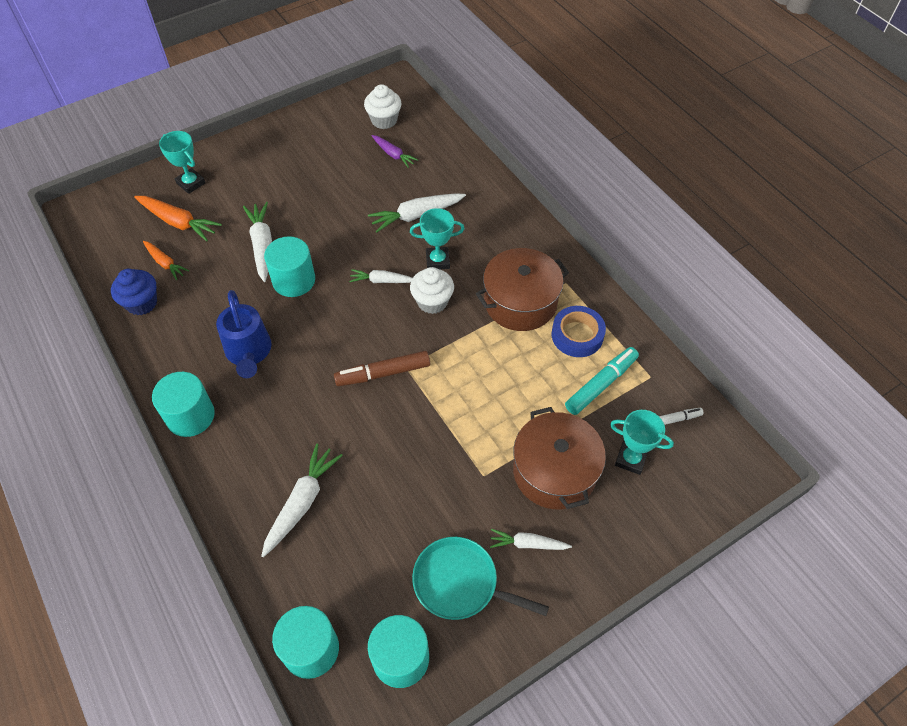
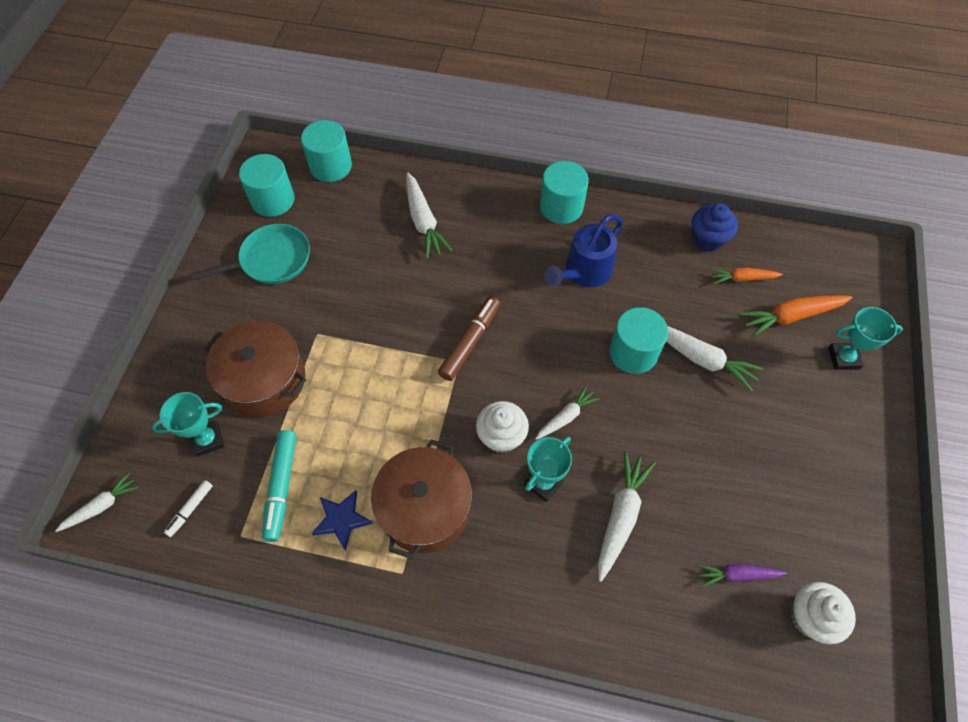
camera: 135 degrees right, 5 degrees up
(249, 353) = (583, 273): blue watering can -> blue watering can turned 75 degrees counterclockwise
(528, 544) = (244, 316): white carrot -> white carrot (101, 506)
(577, 335) = (342, 519): blue tape -> blue star

